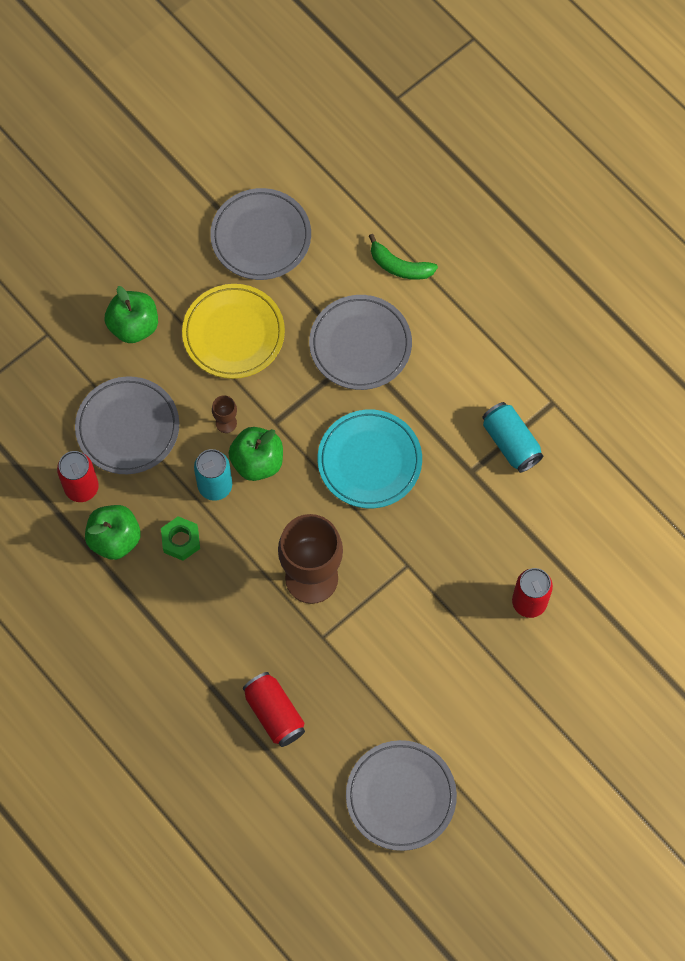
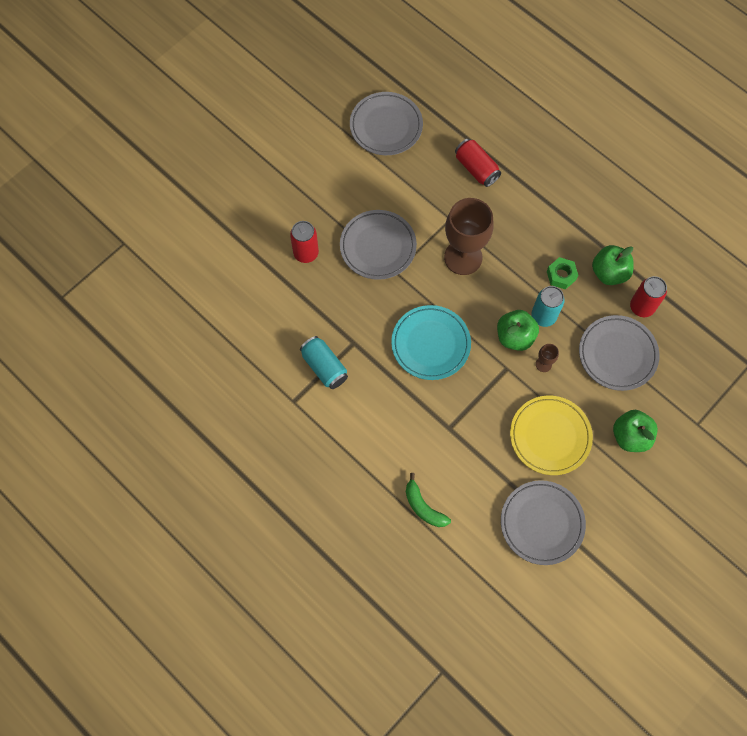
camera: 175 degrees right, 0 degrees up
(360, 345) = (448, 435): grey plate -> grey plate (378, 247)
(399, 266) = (423, 507): green banana -> green banana turned 150 degrees counterclockwise

